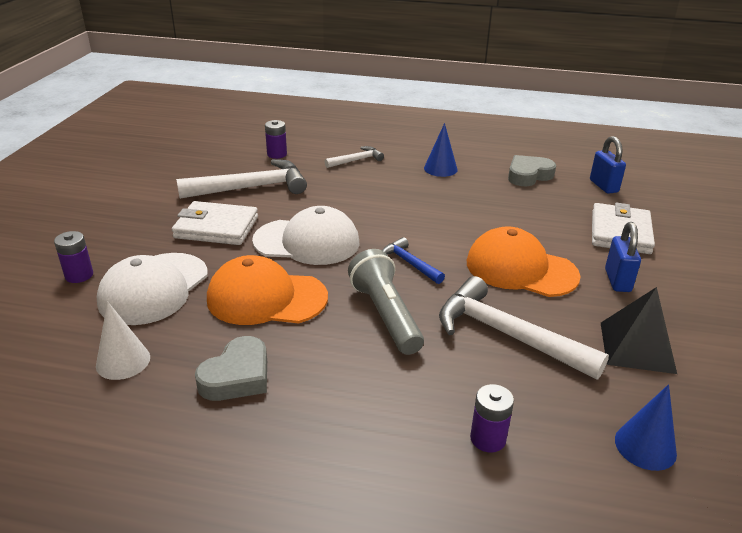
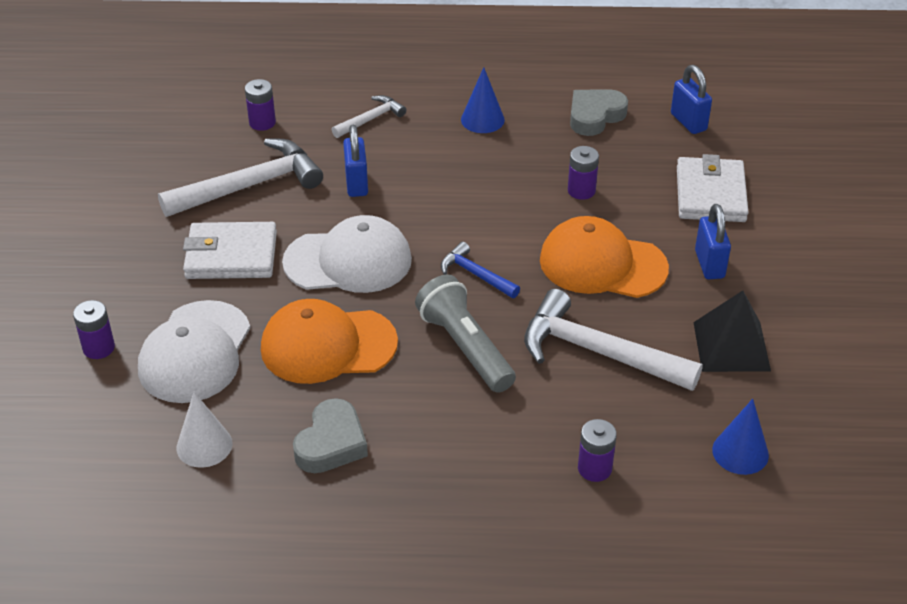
camera: 10 degrees left, 10 degrees up
(332, 195) = (356, 183): none -> blue padlock
(510, 218) = (581, 190): none -> purple battery

